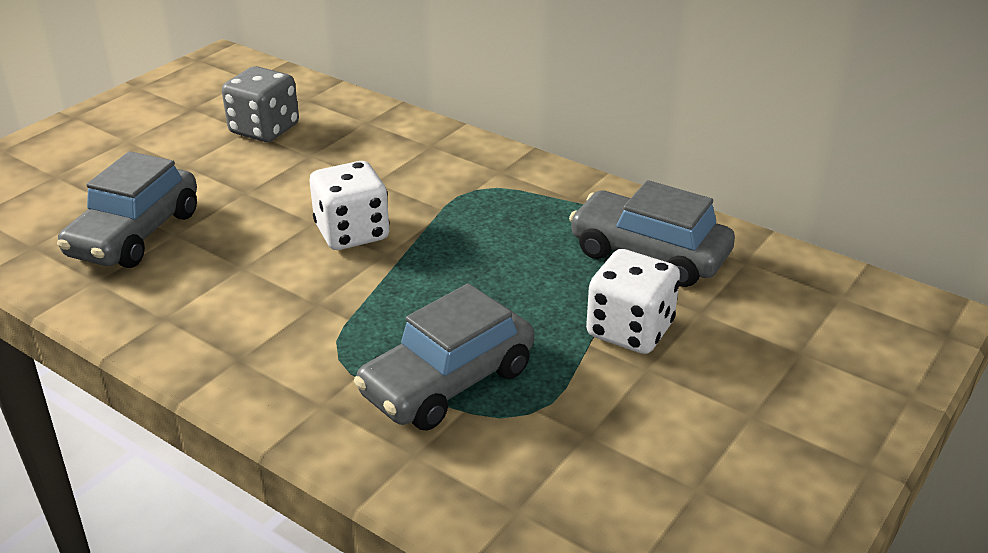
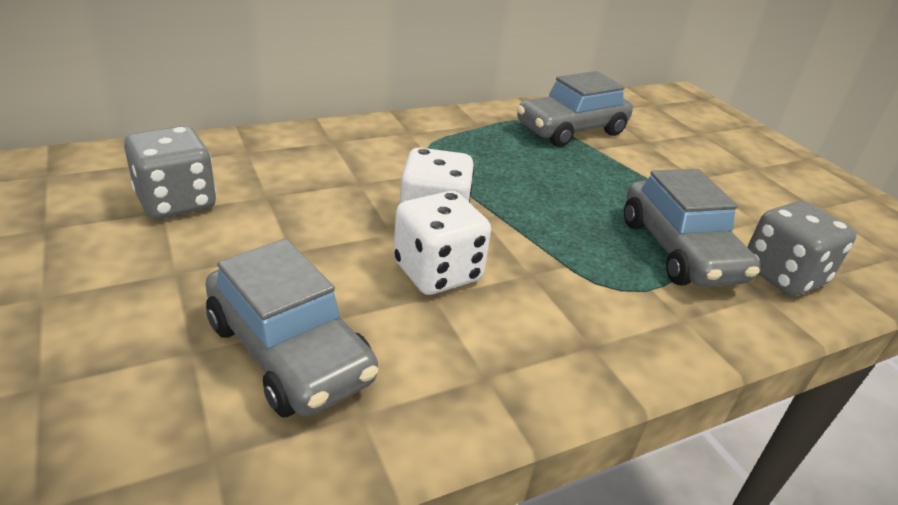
camera: 65 degrees left, 0 degrees up
(472, 466) = (783, 275): none -> grey dice
(630, 330) = (652, 167): white dice -> white dice (437, 272)

